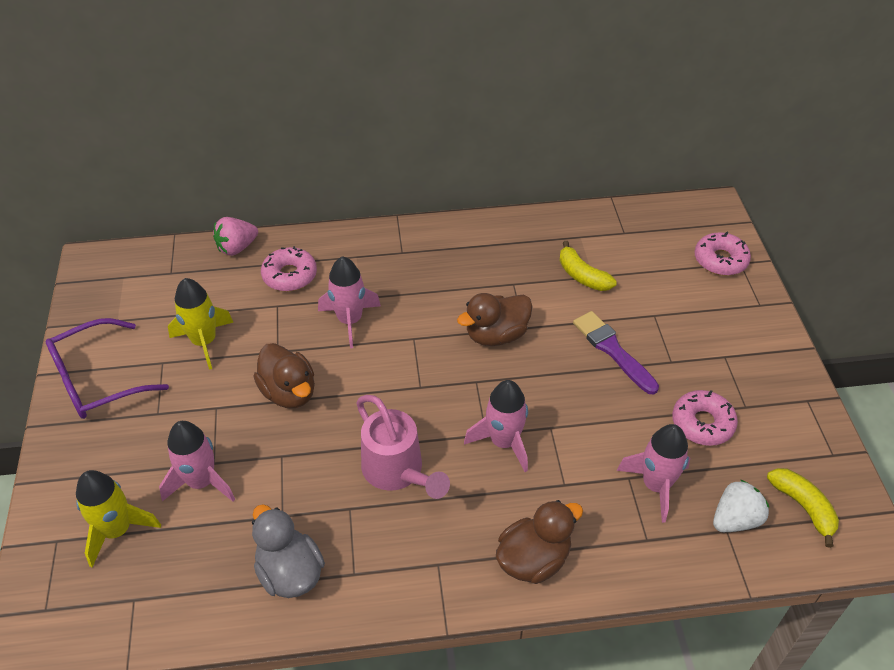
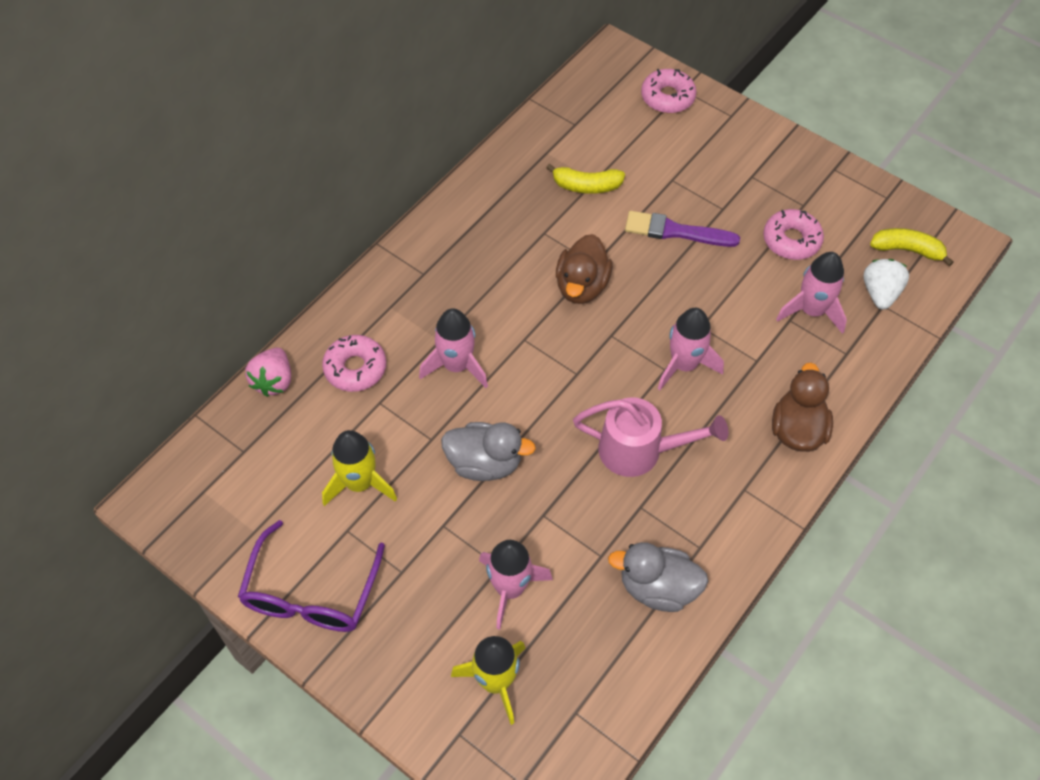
camera: 45 degrees left, 10 degrees up
(289, 392) = (485, 463): brown duck -> grey duck

